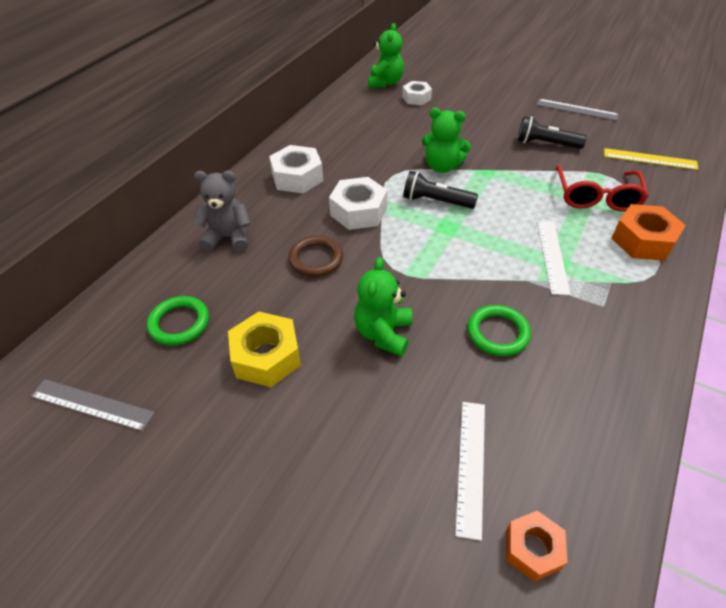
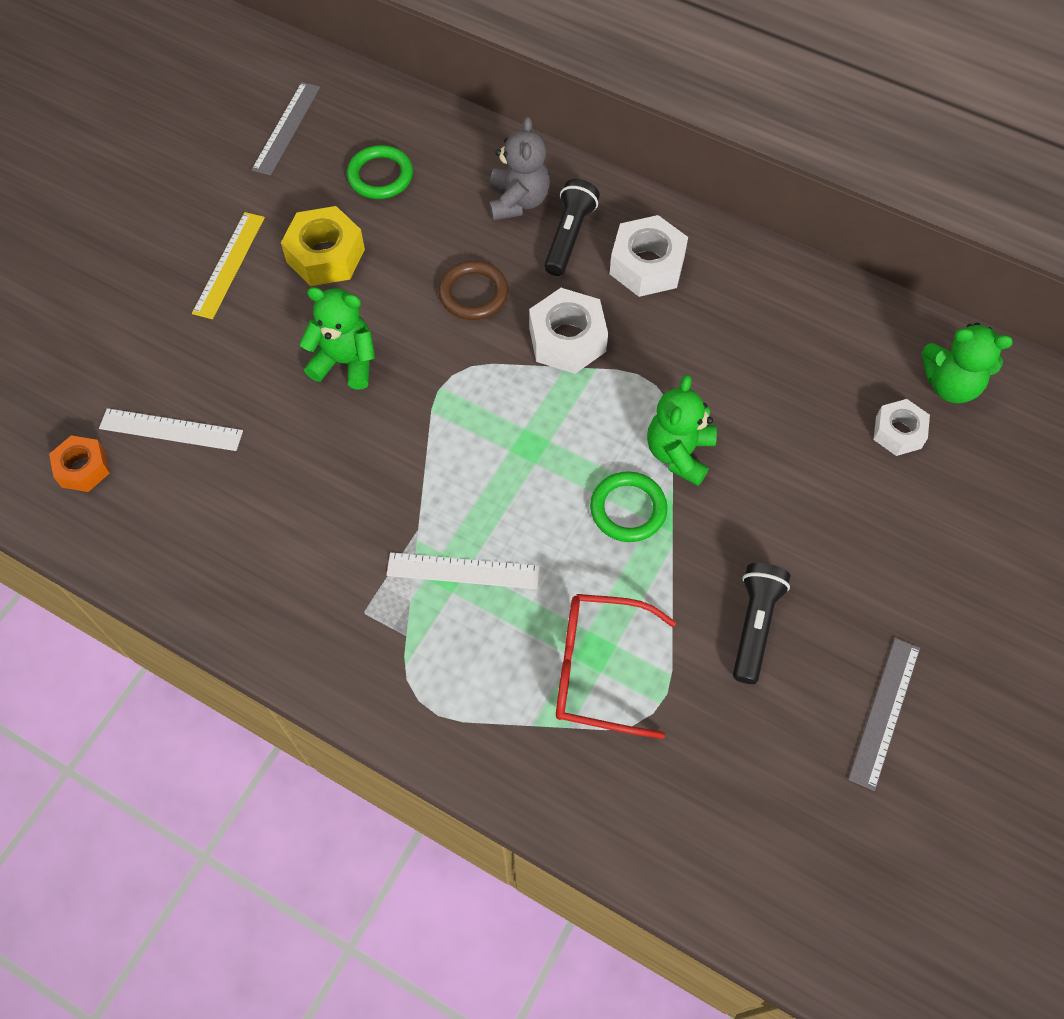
camera: 90 degrees right, 15 degrees up
(436, 201) = (589, 436): black flashlight -> black flashlight (569, 236)
(497, 333) = (333, 479): green ring -> green ring (628, 509)
(643, 240) = (489, 707): orange nut -> none
(649, 159) = (713, 797): yellow ruler -> yellow ruler (229, 264)

